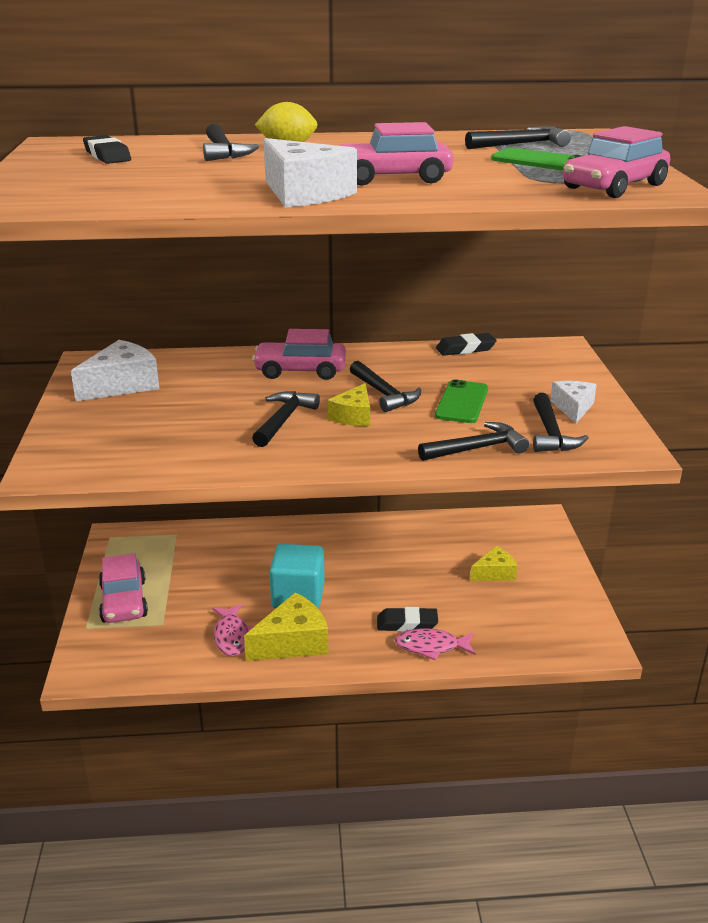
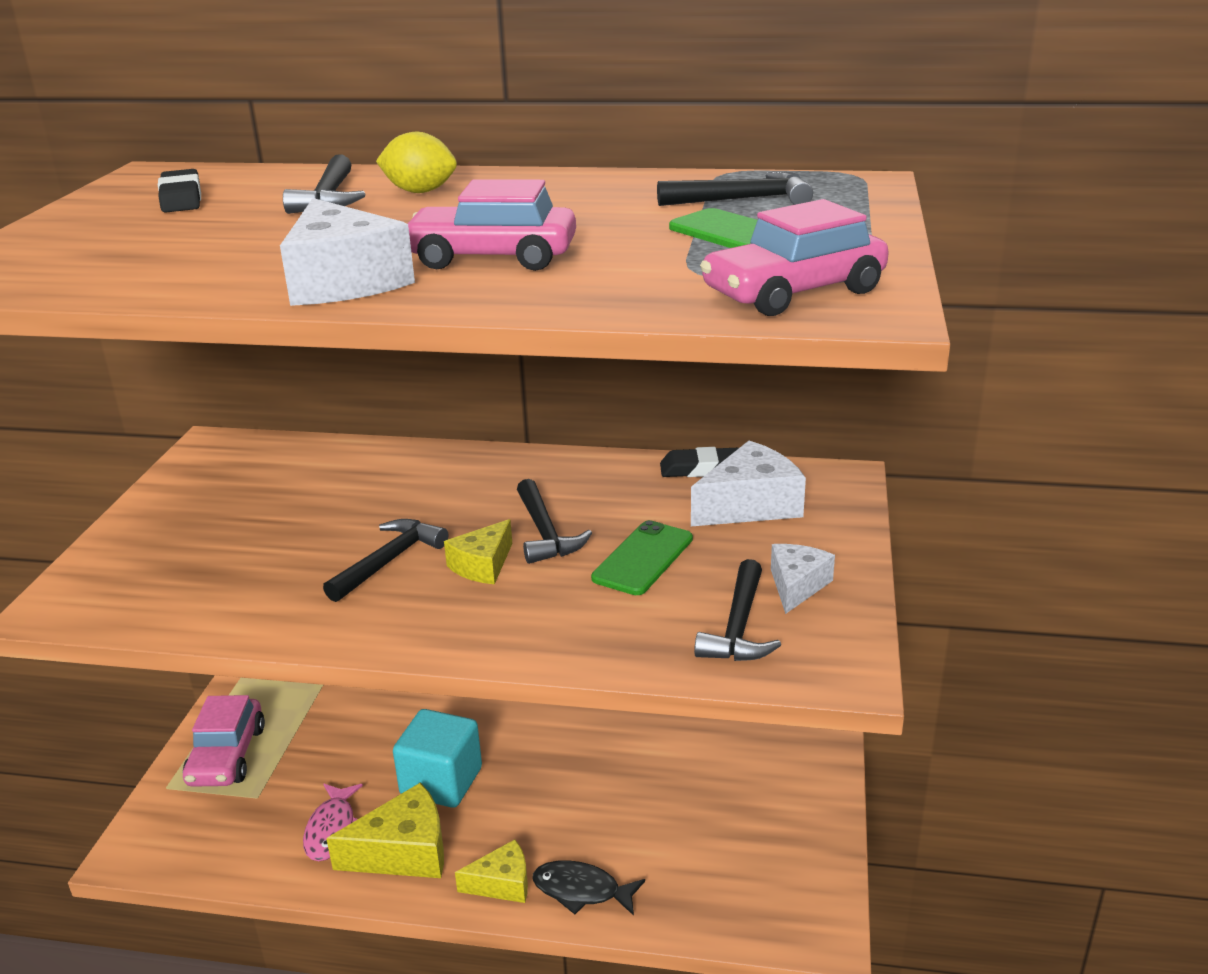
camera: 15 degrees right, 0 degrees up
(122, 385) = (227, 484): white cheese -> white cheese (750, 505)
(300, 371) = (458, 484): pink car -> none
(407, 623) = (564, 848): black eraser -> none
(431, 646) = (581, 890): pink fish -> black fish
(477, 449) = (617, 641): black hammer -> none
(495, 573) = (719, 786): yellow cheese -> yellow cheese (502, 883)

